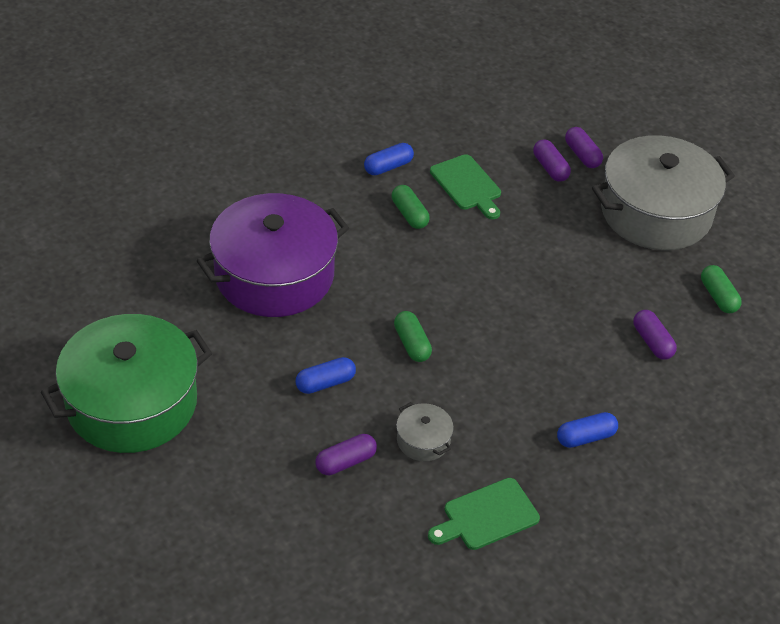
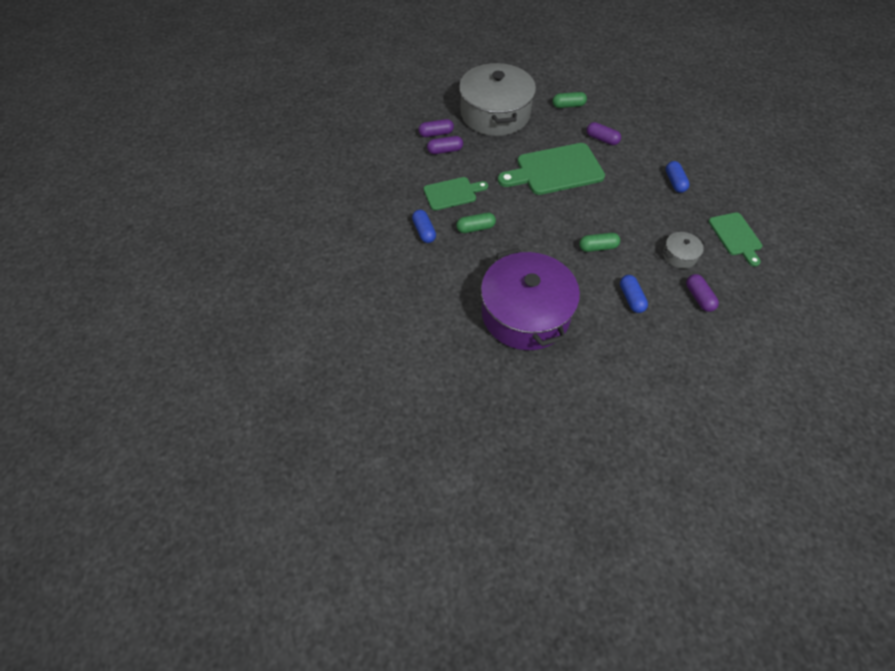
camera: 75 degrees left, 10 degrees up
(132, 403) = (649, 419): green pot -> none
(556, 289) = (555, 170): none -> green cutting board
(652, 342) = (602, 139): purple capsule -> purple capsule turned 45 degrees clockwise

